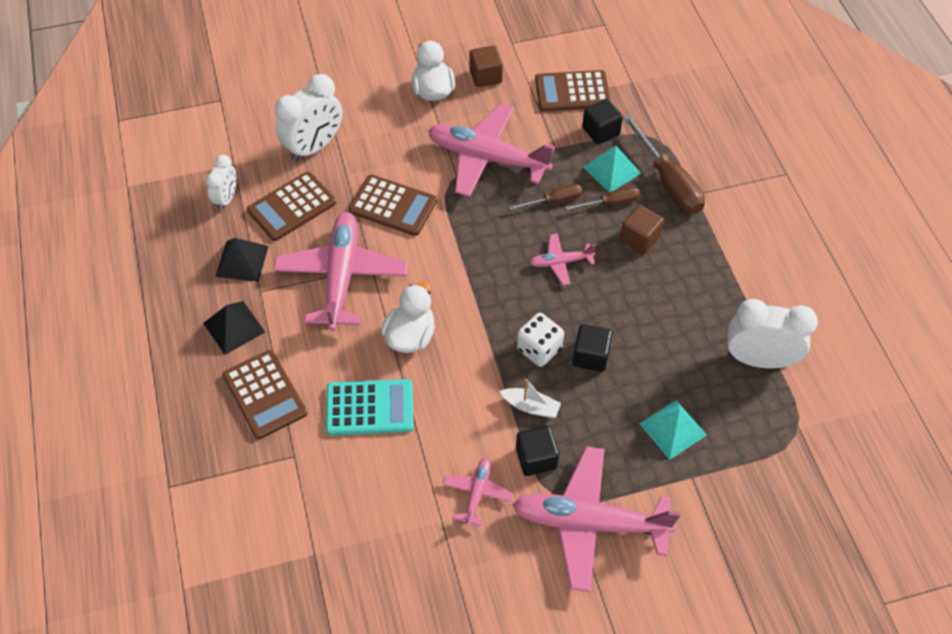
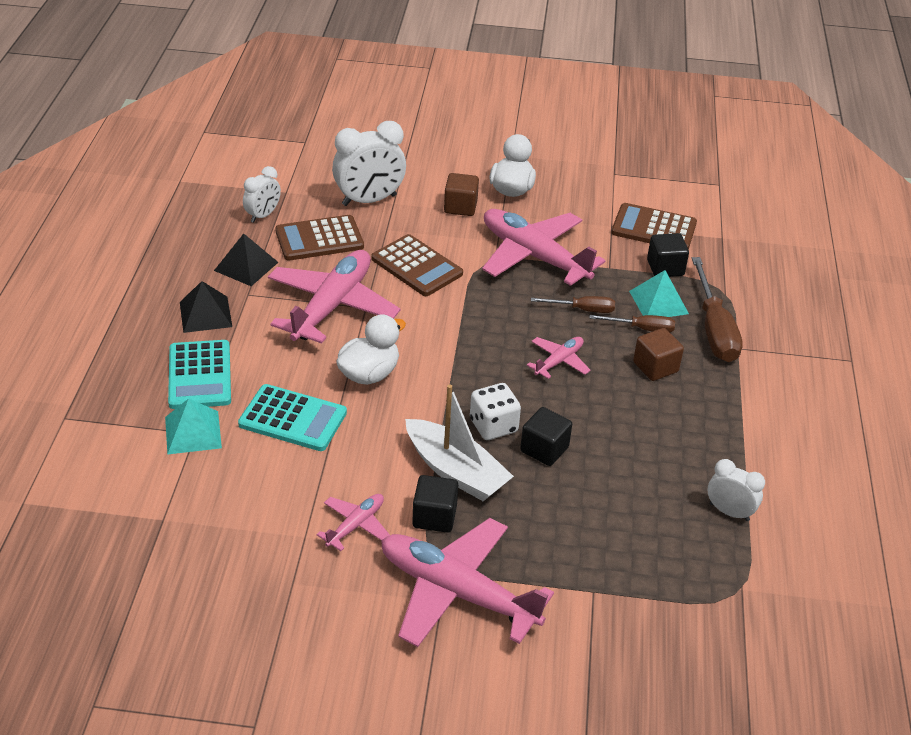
camera: 20 degrees right, 15 degrees down
(264, 394) = (199, 375): brown calculator -> turquoise calculator
(485, 76) = (571, 192): brown cube -> brown cube (460, 207)
(531, 407) = (455, 471): white boat -> white boat, size x1.86
(560, 262) = (559, 361): pink plane -> pink plane turned 120 degrees clockwise
(673, 429) = (597, 541): turquoise pyramid -> turquoise pyramid (193, 432)
(759, 359) = (729, 512): white clock -> white clock, size x0.58

